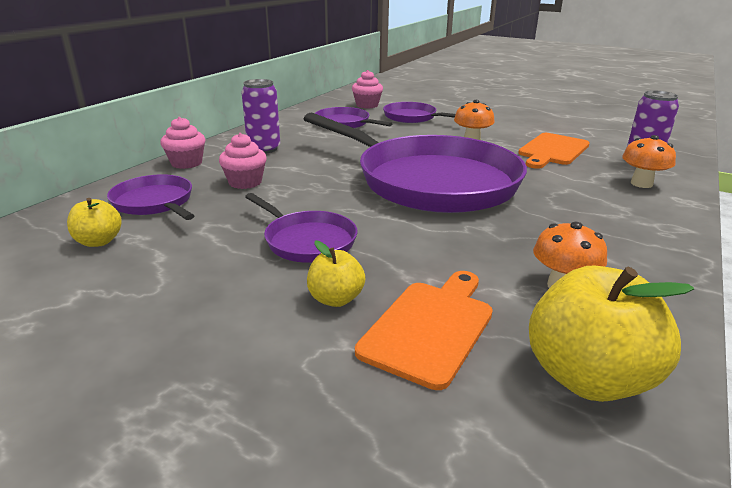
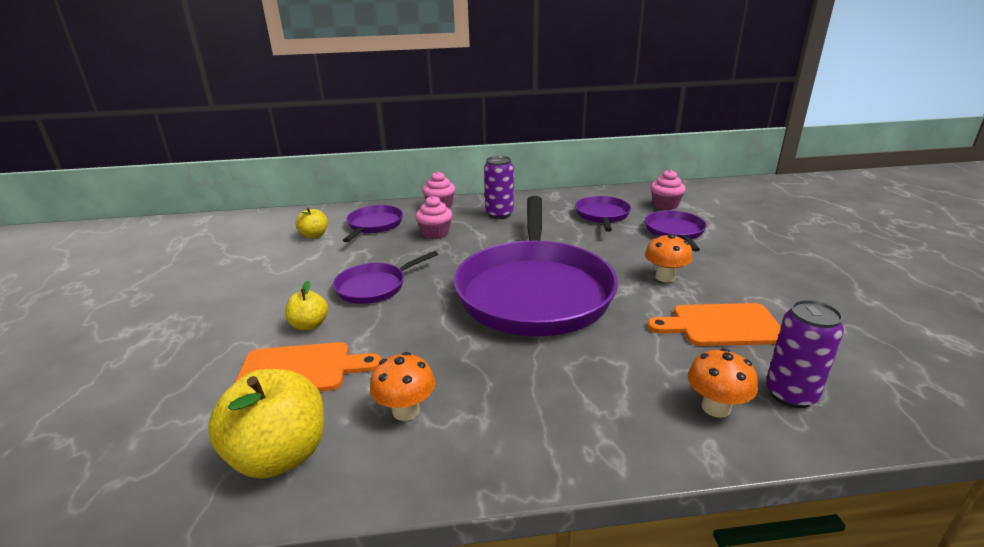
camera: 55 degrees right, 0 degrees up
(307, 241) = (374, 287): purple pan -> purple pan turned 45 degrees clockwise

